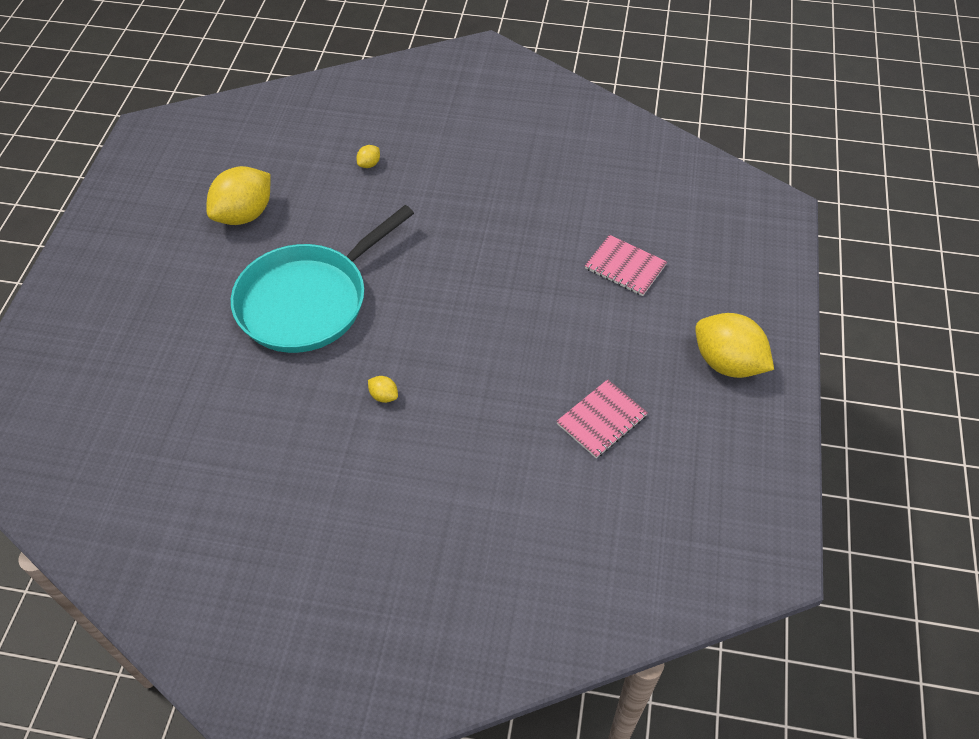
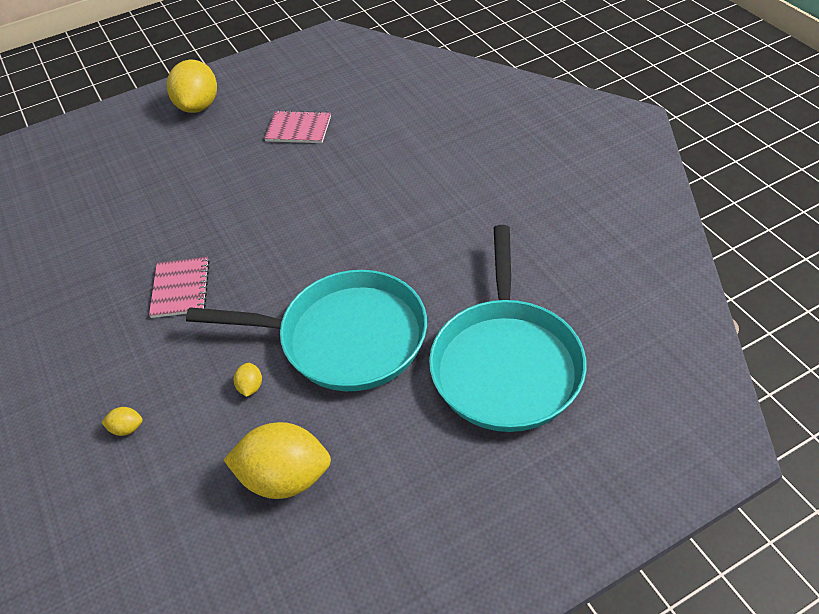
camera: 125 degrees left, 5 degrees down
(175, 372) = (506, 364): none -> turquoise pan
(384, 396) = (387, 229): yellow lemon -> yellow lemon (250, 387)
(625, 267) = (142, 188): pink notebook -> pink notebook (181, 288)

